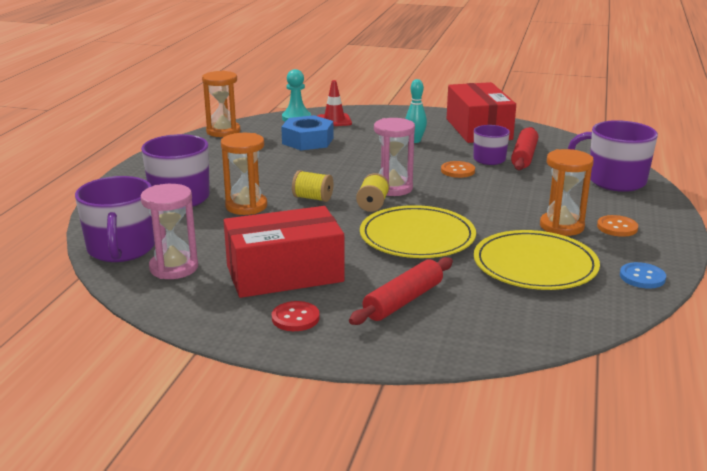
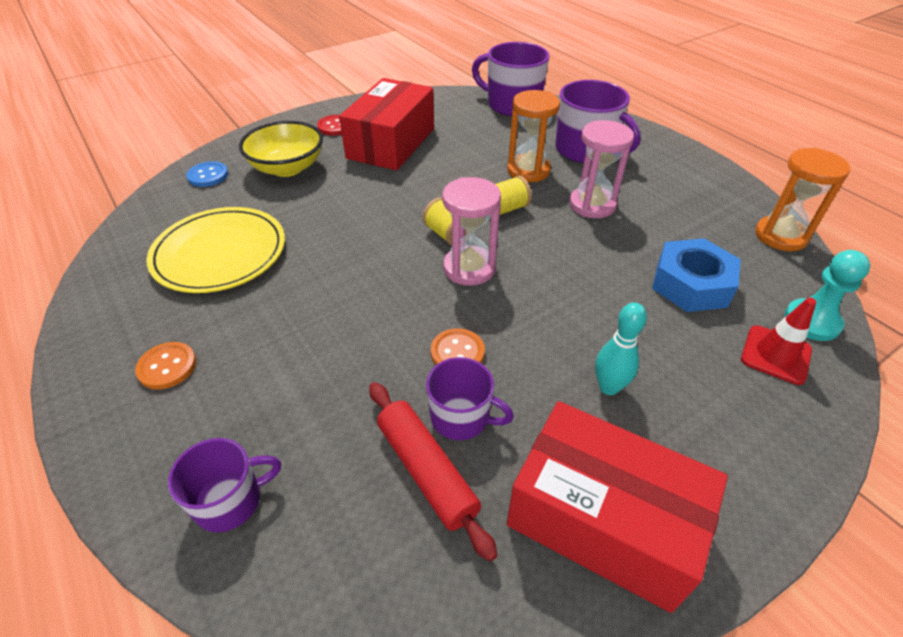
camera: 130 degrees right, 20 degrees up
(174, 268) = (458, 112): pink hourglass -> pink hourglass (592, 205)
(403, 301) = (287, 168): red rolling pin -> yellow bowl
(417, 237) = (354, 223): yellow plate -> none
(561, 226) = (234, 325): orange hourglass -> none
(615, 181) = (230, 500): purple mug -> purple mug, size x0.61
(642, 277) = (104, 298): blue button -> blue button (208, 176)

